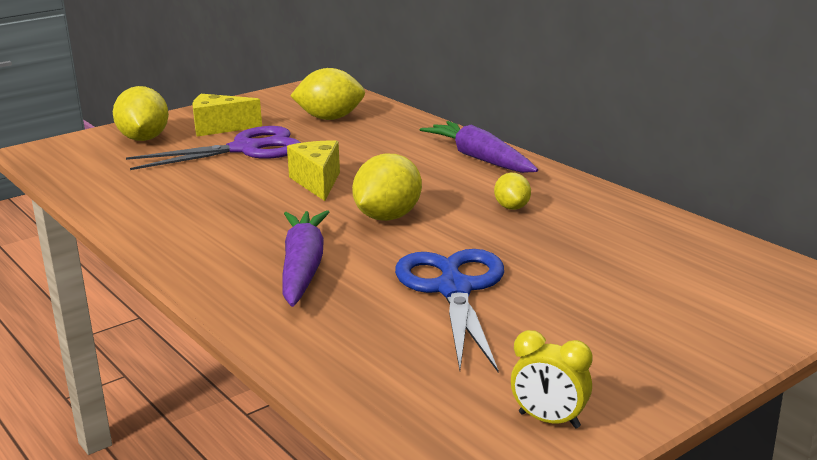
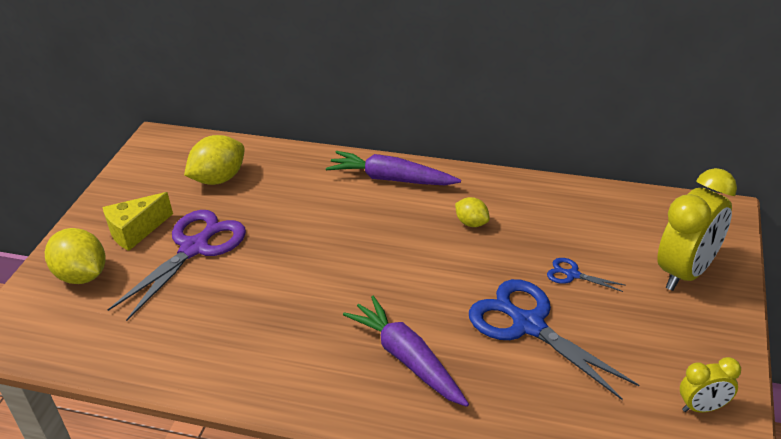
camera: 35 degrees left, 15 degrees up
(317, 182) = (304, 260): yellow cheese -> none
(388, 217) = (401, 274): yellow lemon -> none
(561, 273) = (572, 275): none -> blue scissors
(704, 317) = (686, 272): none -> yellow clock

